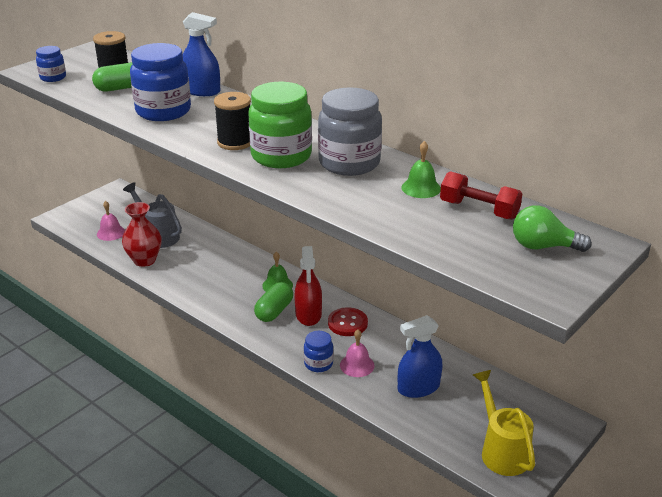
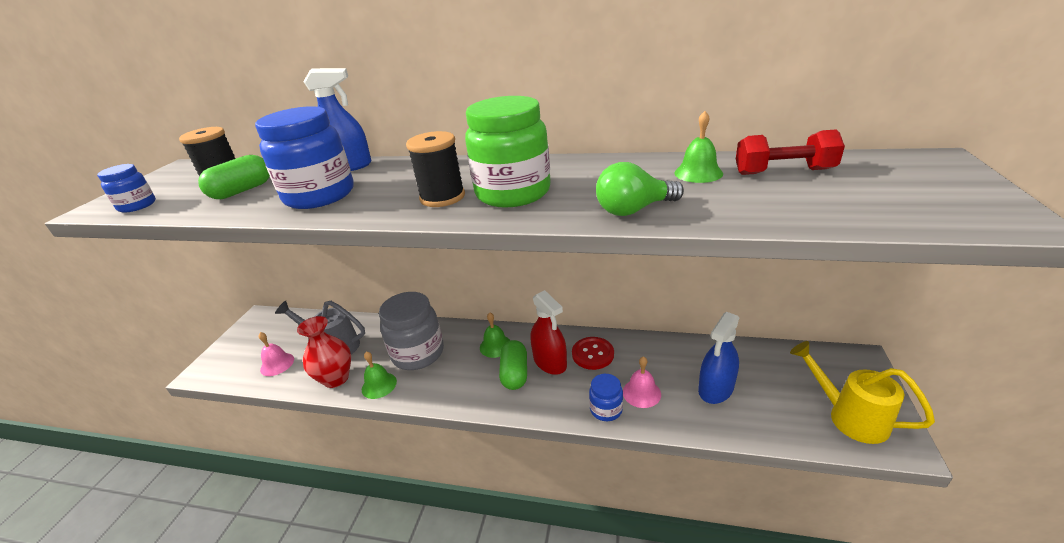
camera: 25 degrees left, 0 degrees up
(171, 278) = (379, 385): none -> green bell
(349, 163) = (594, 176): grey jar -> grey jar (418, 353)
(543, 246) = (901, 180): green light bulb -> green light bulb (634, 210)

